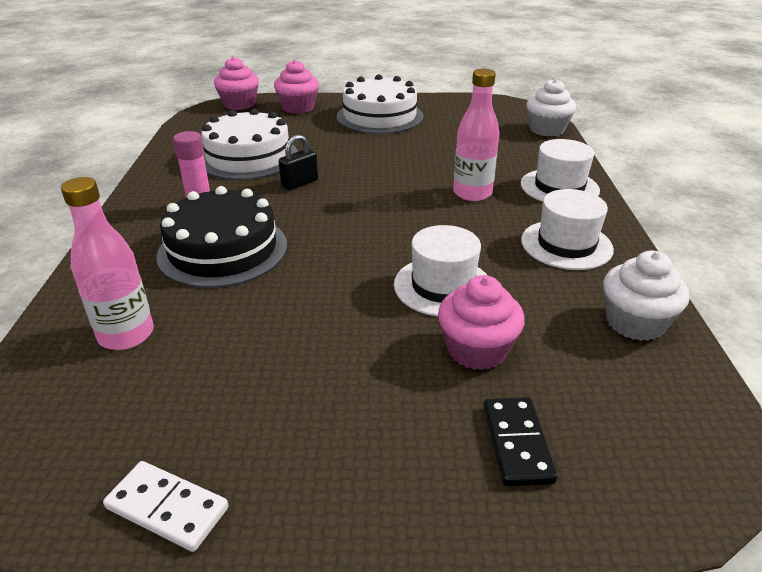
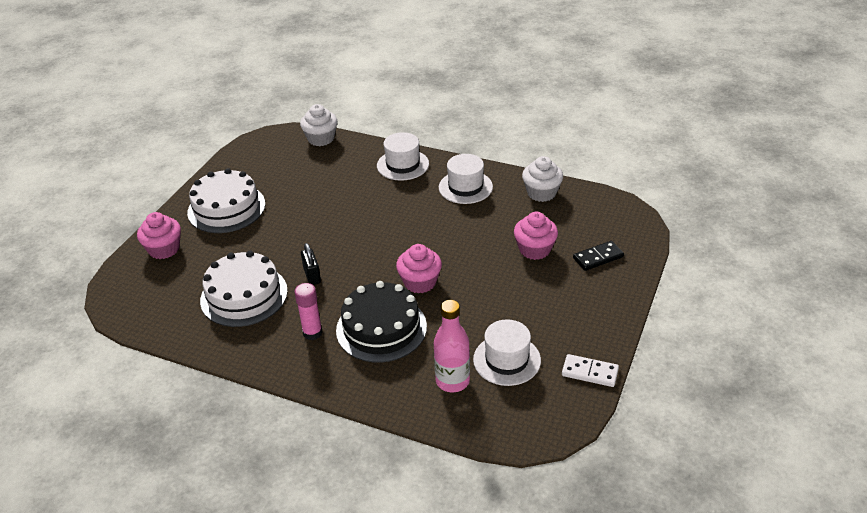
camera: 65 degrees left, 5 degrees up
(167, 508) = (590, 372): white domino -> white domino turned 60 degrees clockwise
(239, 104) = (119, 284): pink cupcake -> pink cupcake (420, 282)
(443, 286) = (477, 245): white hat -> white hat (507, 360)
(472, 193) = (385, 201): pink bottle -> none
(517, 443) = (598, 257): black domino -> black domino turned 45 degrees counterclockwise

